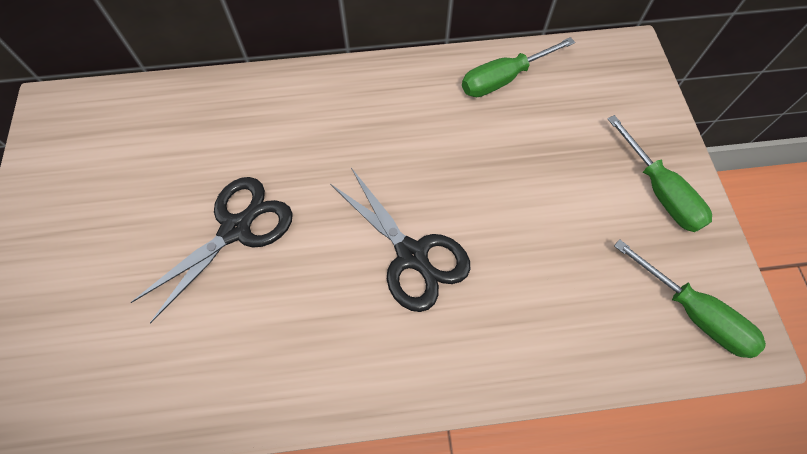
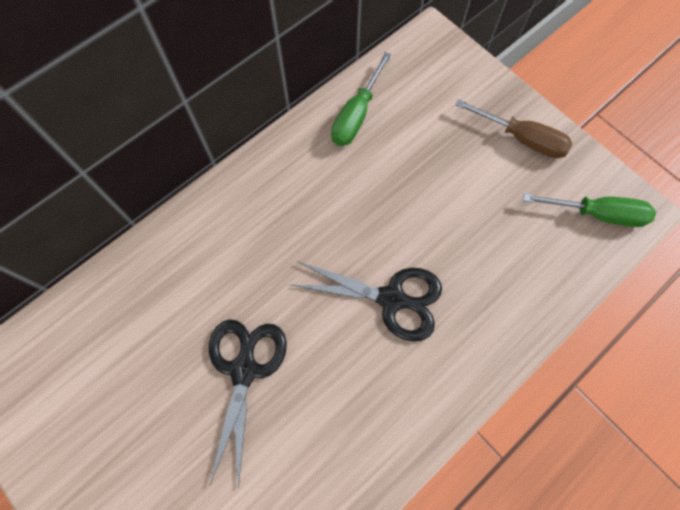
camera: 35 degrees left, 5 degrees up
(659, 191) = (522, 139): green screwdriver -> brown screwdriver

